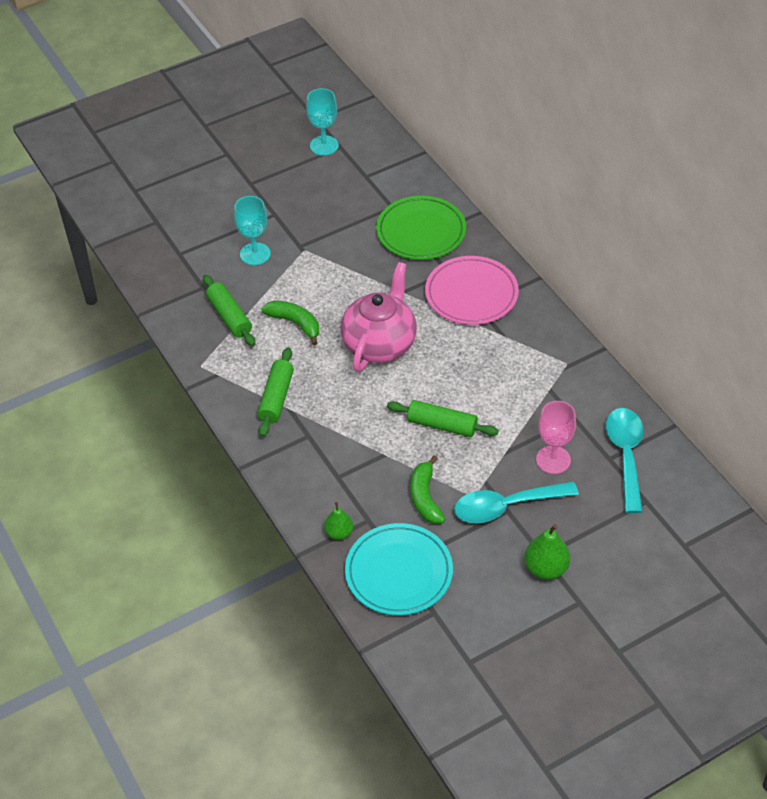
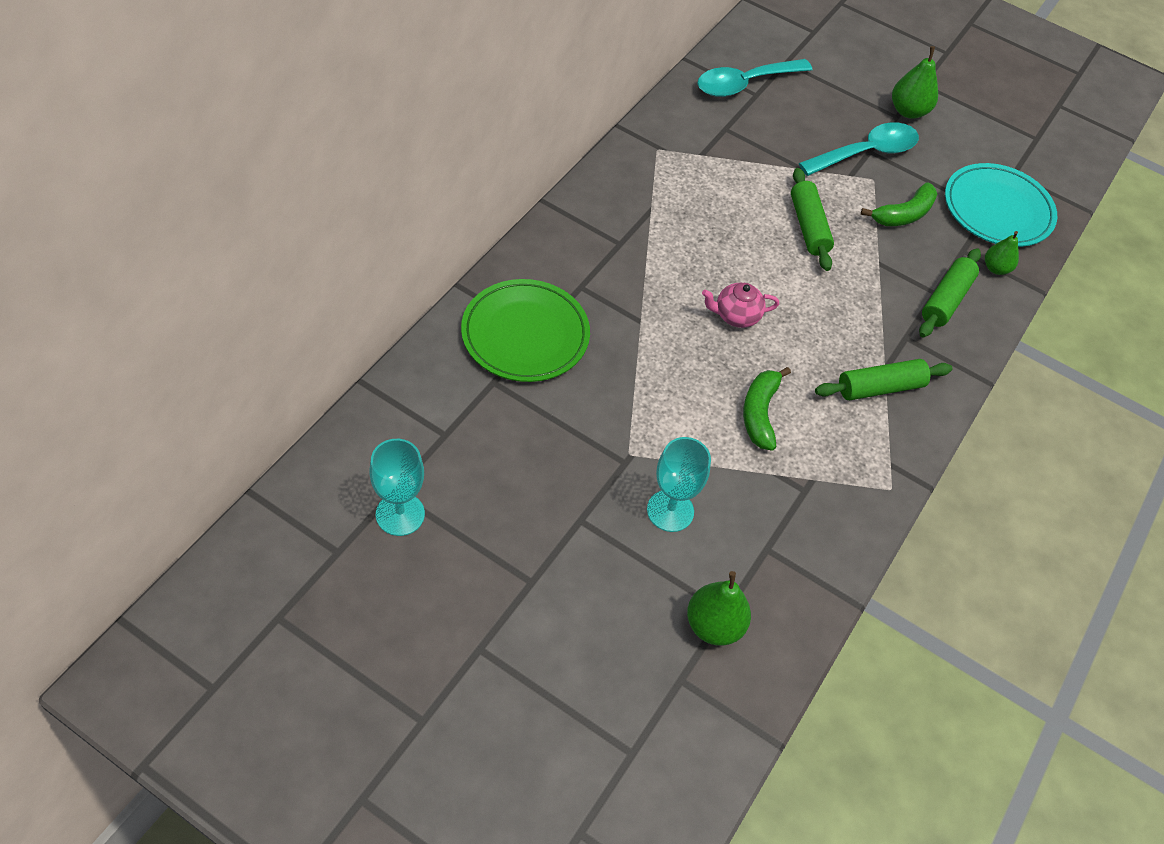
camera: 125 degrees left, 5 degrees up
(175, 246) = (714, 625): none -> green pear
(229, 316) = (795, 492): green rolling pin -> green rolling pin (945, 300)
(380, 344) = (736, 316): pink teapot -> pink teapot, size x0.49
(471, 294) = (605, 254): pink plate -> none
(506, 506) = (866, 153): turquoise spoon -> turquoise spoon turned 75 degrees counterclockwise
(553, 460) = (787, 132): pink goblet -> none

